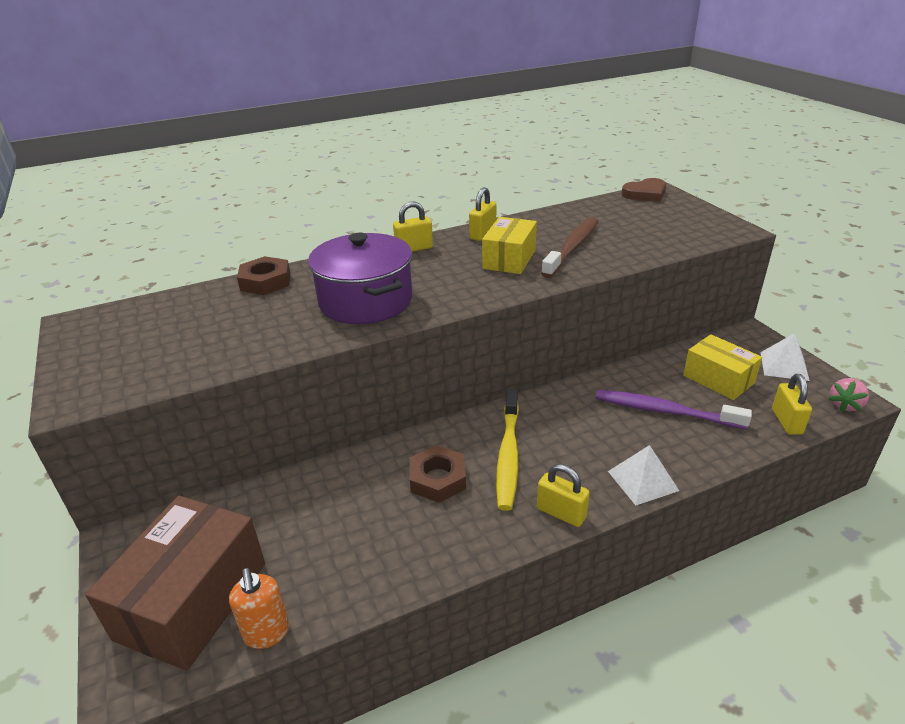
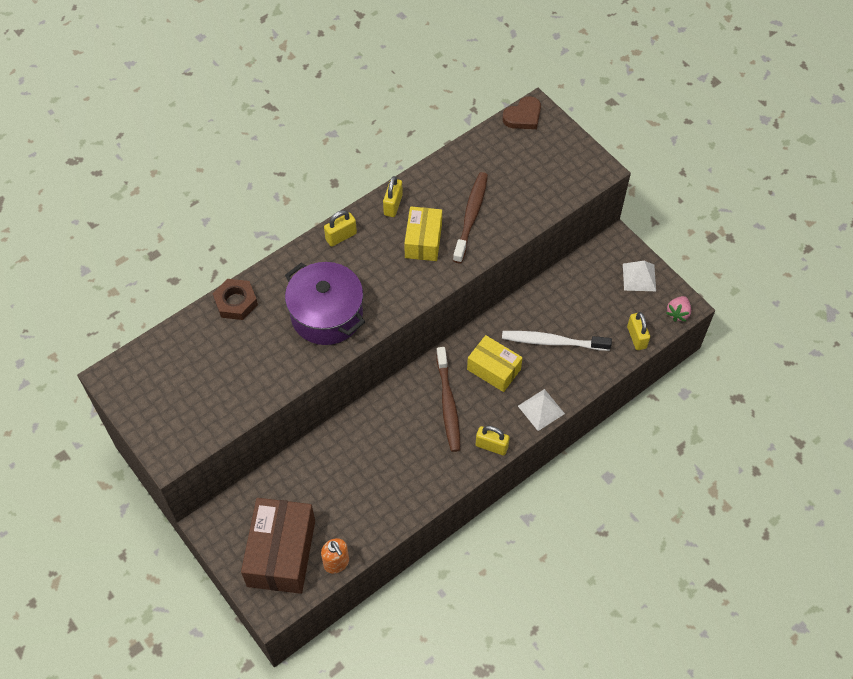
camera: 15 degrees left, 25 degrees up
(438, 479) = (404, 434): brown nut -> none
(508, 455) = (448, 404): yellow toothbrush -> brown toothbrush
(664, 411) = (552, 342): purple toothbrush -> white toothbrush
(718, 379) = (590, 300): yellow box -> yellow box (494, 369)

